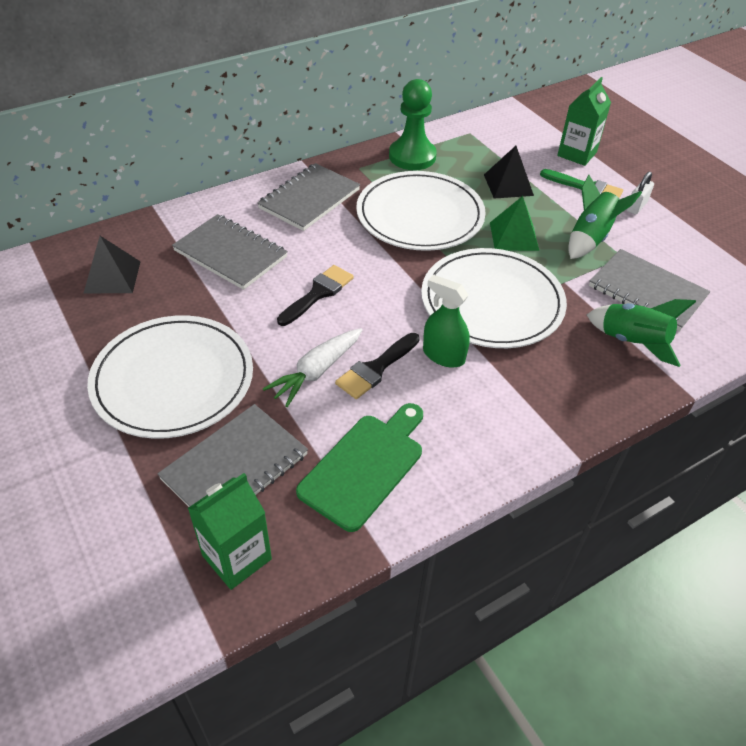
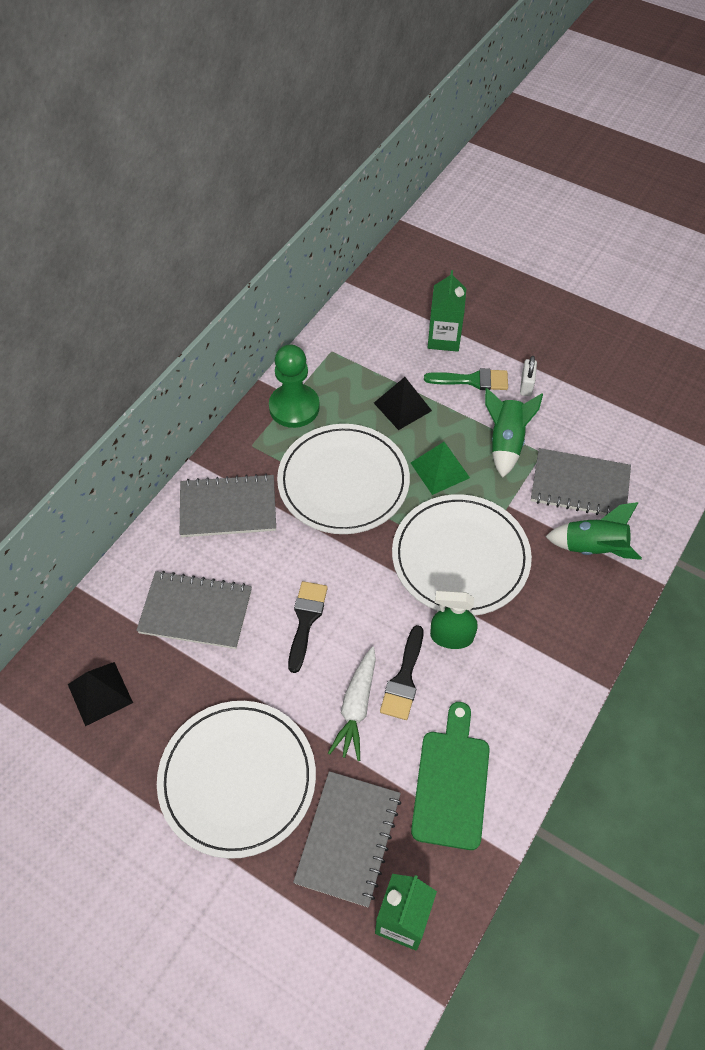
camera: 25 degrees left, 10 degrees up
(309, 199) = (228, 508): grey notebook -> grey notebook turned 75 degrees clockwise

